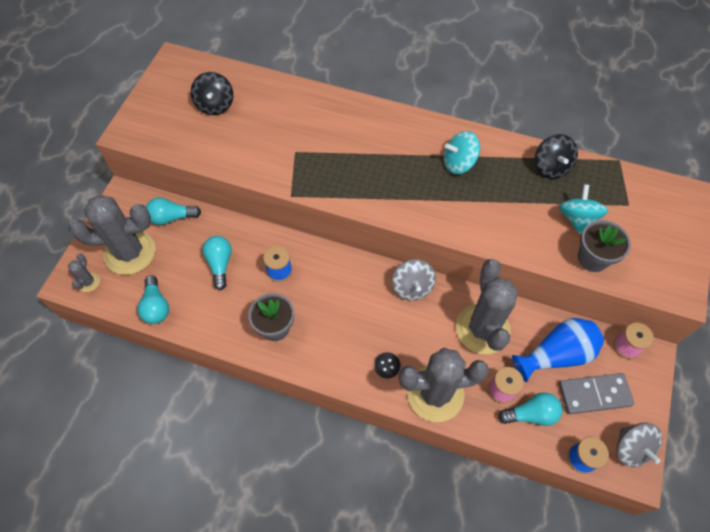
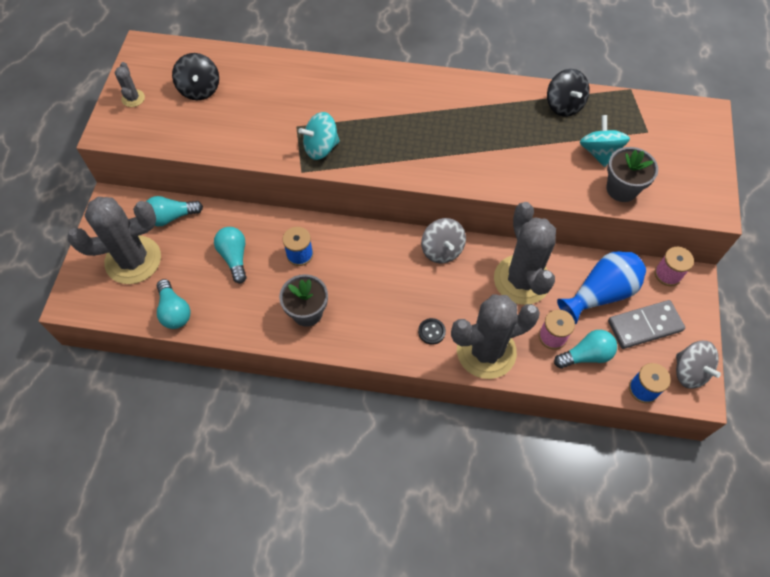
camera: 10 degrees left, 0 degrees up
(88, 282) = (94, 297): grey cactus -> grey cactus (133, 98)
(458, 163) = (469, 114): turquoise spinning top -> turquoise spinning top (321, 148)

